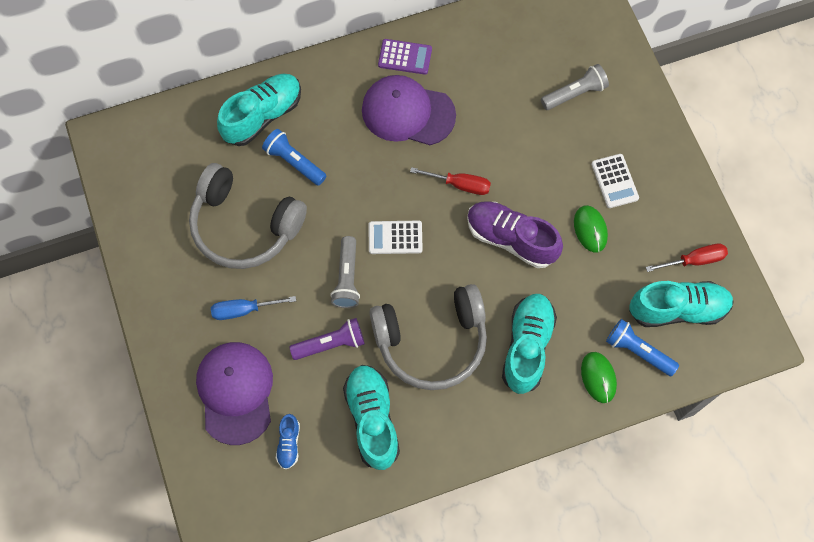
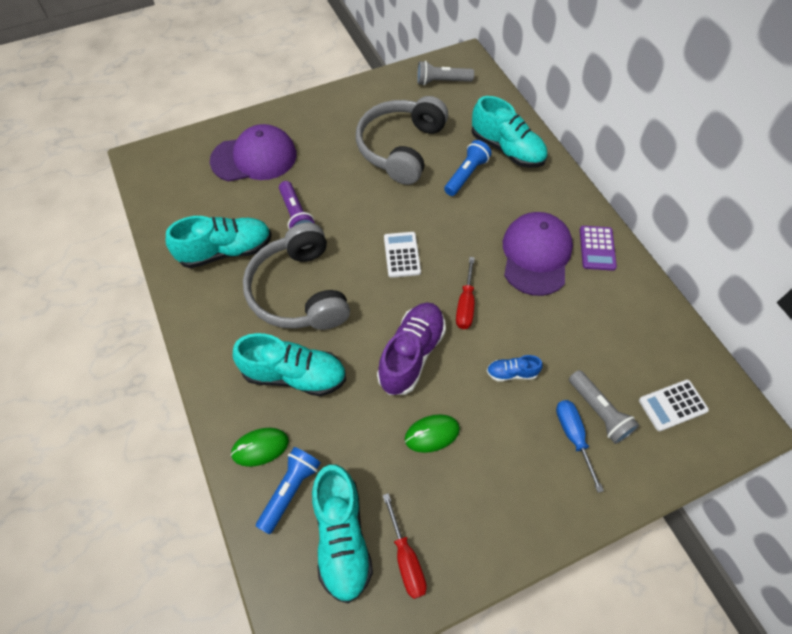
camera: 85 degrees right, 10 degrees down
(244, 310) = (325, 155): blue screwdriver -> blue screwdriver (573, 437)
(289, 444) = (209, 195): blue shoe -> blue shoe (512, 373)
(347, 278) = (358, 222): grey flashlight -> grey flashlight (442, 82)
(614, 181) = (496, 460): white calculator -> white calculator (672, 405)

